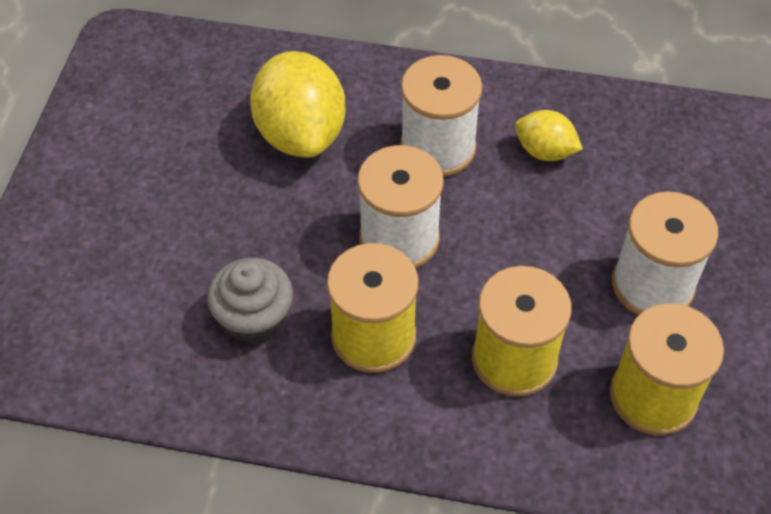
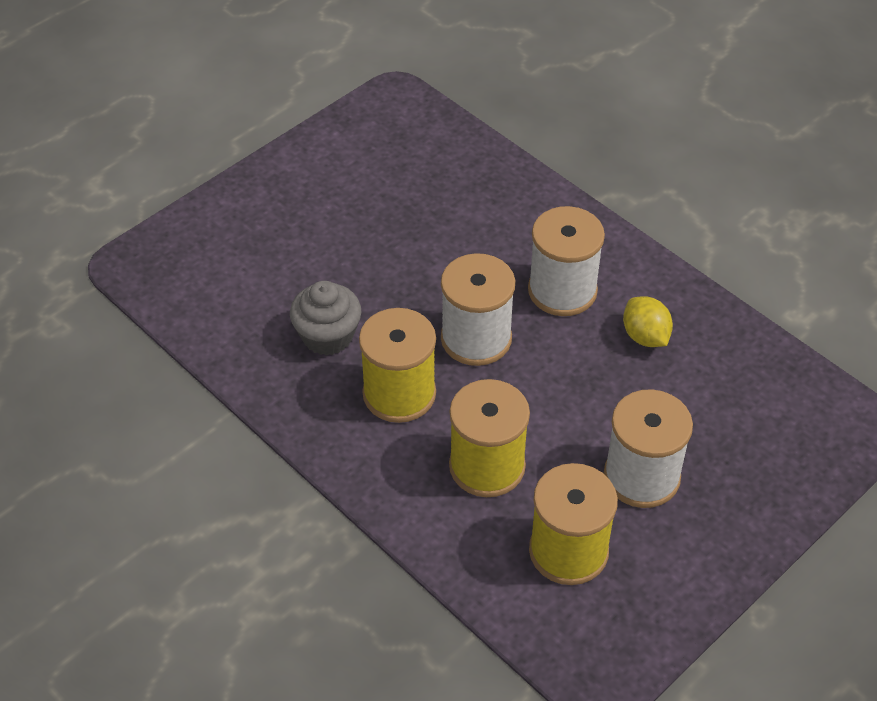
camera: 35 degrees right, 5 degrees down
(301, 134) = (467, 228): yellow lemon -> none

